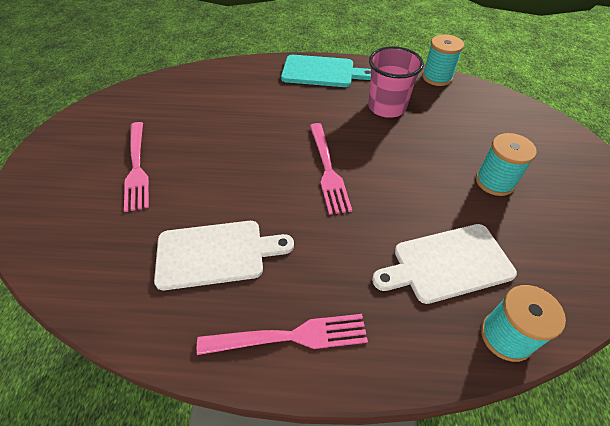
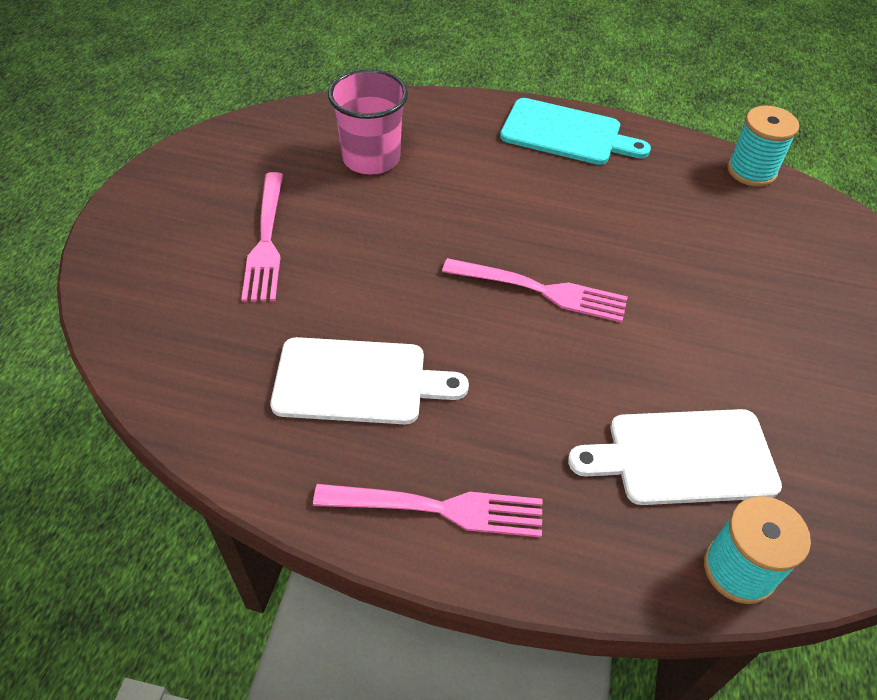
camera: 10 degrees right, 0 degrees up
(328, 169) = (541, 290): pink fork -> pink fork turned 75 degrees counterclockwise
(387, 107) = (656, 208): pink cup -> pink cup (371, 158)
(494, 182) = (793, 353): turquoise spool -> none

